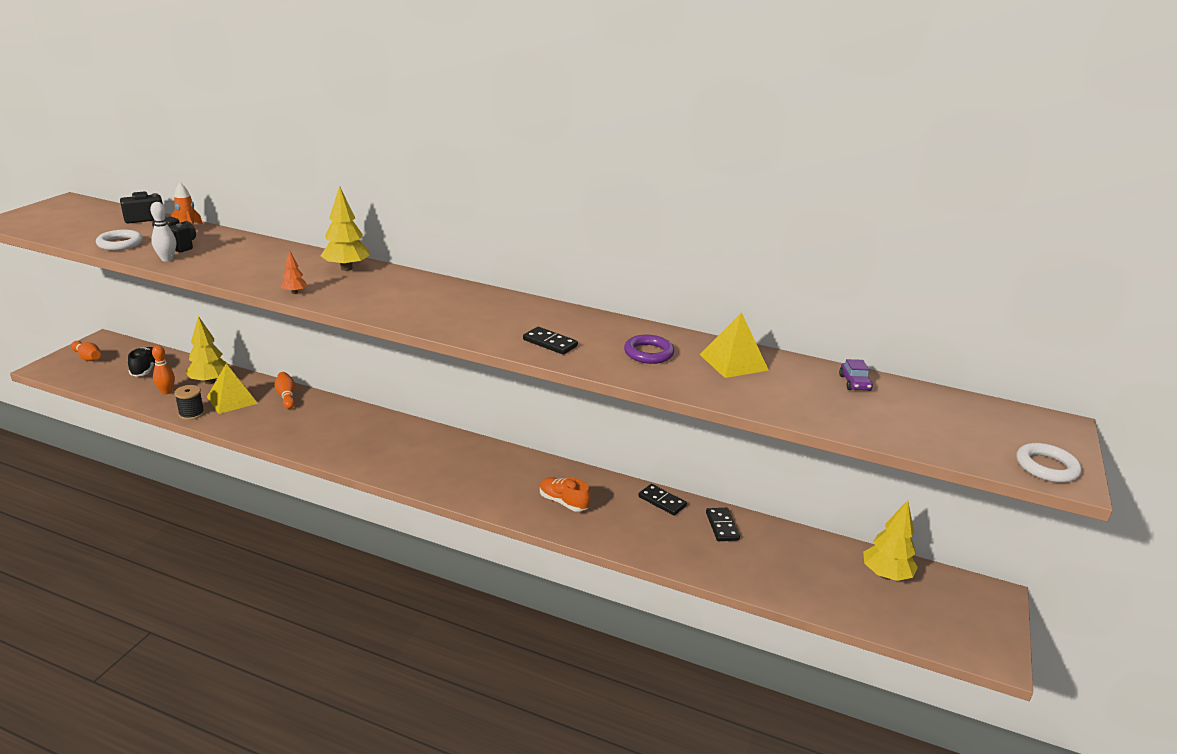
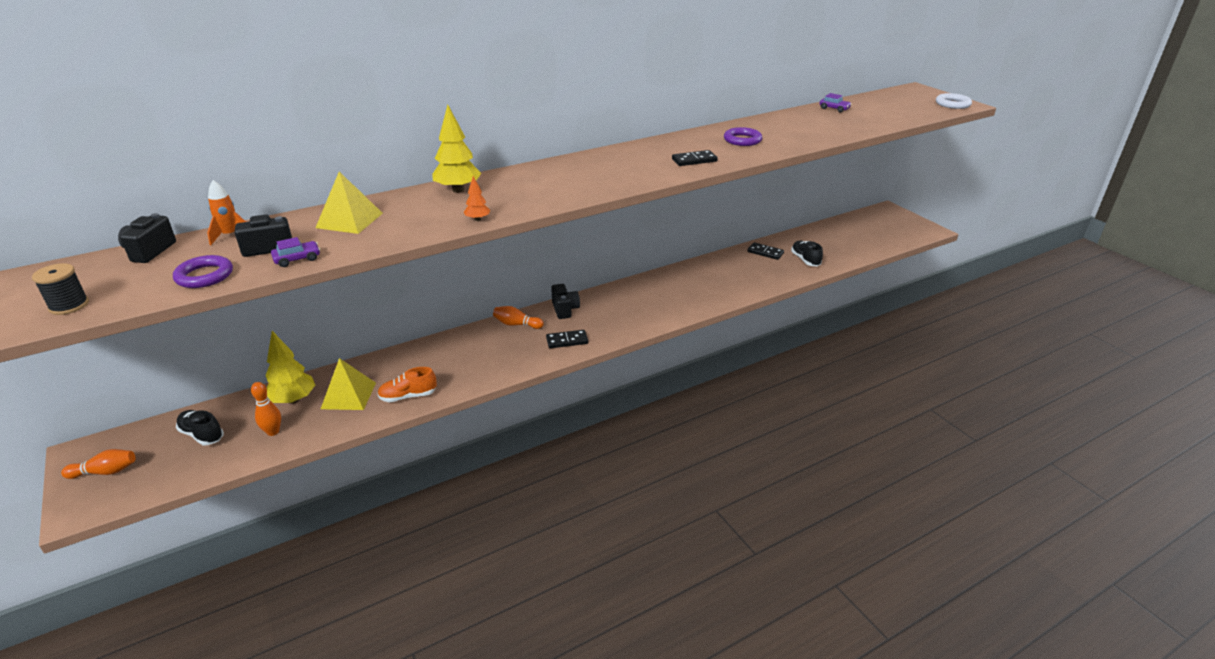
camera: 50 degrees left, 5 degrees up
(120, 244) = (204, 276): white ring -> purple ring
(167, 259) = (297, 259): white bowling pin -> purple car
(191, 413) = (340, 426): black spool -> black spool (69, 305)
(286, 396) = (386, 364): orange bowling pin -> orange bowling pin (517, 324)
(452, 443) = (565, 309): none -> black camera
(563, 502) = (686, 293): orange shoe -> orange shoe (408, 396)
(662, 501) = (721, 260): black domino -> black domino (567, 341)
(733, 362) = (779, 125): yellow pyramid -> yellow pyramid (349, 220)
(745, 563) = (805, 260): none -> black shoe
(886, 575) = (850, 228): yellow tree -> none

